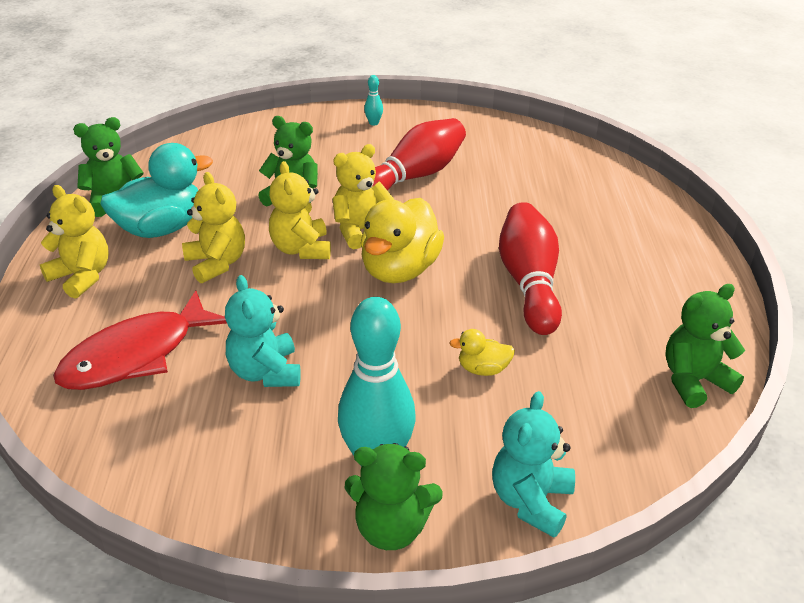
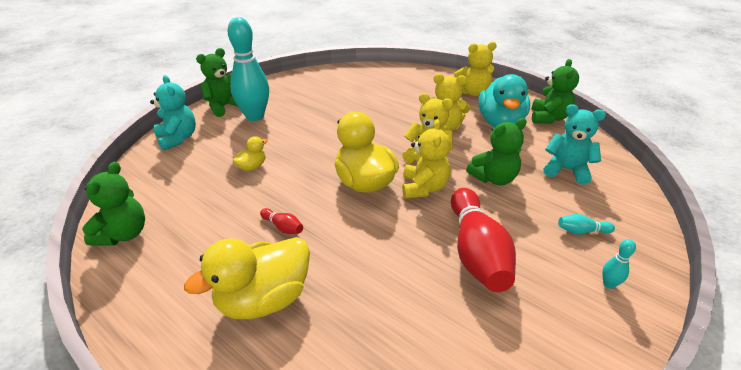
camera: 130 degrees right, 0 degrees up
(136, 355) = (394, 89): red fish -> none
(265, 372) = (340, 112): turquoise teddy bear -> turquoise teddy bear (566, 170)
(324, 142) = (582, 231): none -> turquoise bowling pin
(529, 283) = (283, 227): red bowling pin -> red bowling pin, size x0.41
(602, 246) = (263, 299): none -> yellow duck

